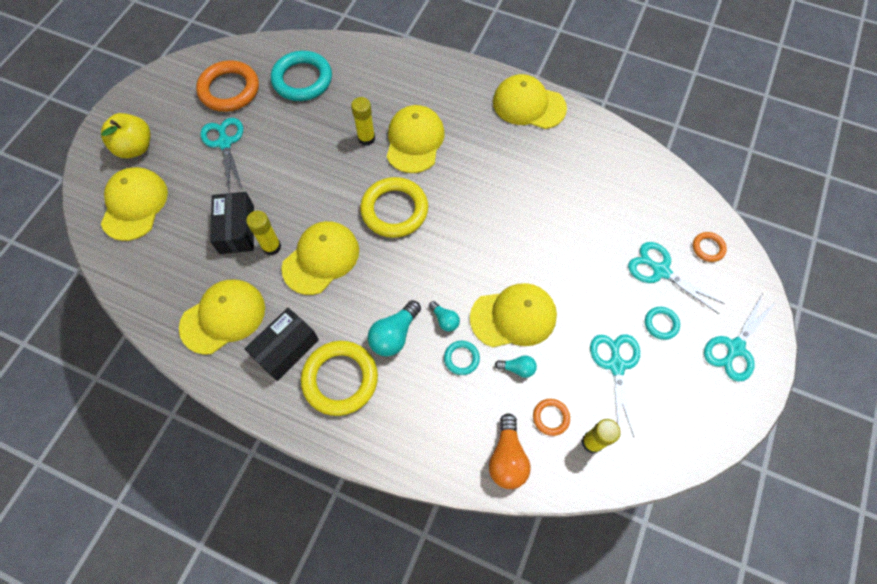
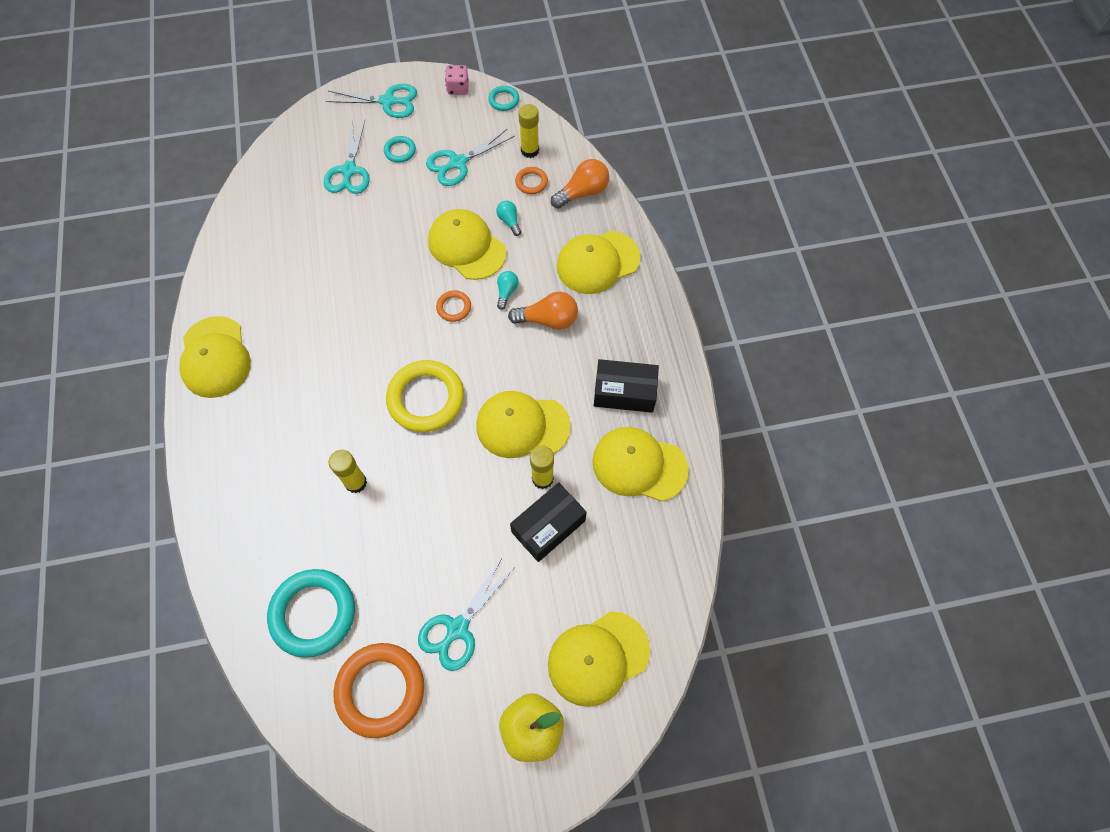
camera: 125 degrees left, 0 degrees up
(340, 379) = (615, 334): yellow ring -> none
(394, 335) = (548, 320): turquoise light bulb -> orange light bulb
(414, 141) = (329, 434): yellow cap -> yellow cap (597, 262)
(461, 358) = (530, 261): turquoise ring -> turquoise ring (504, 100)
(708, 248) = (303, 149): orange ring -> orange ring (454, 307)
(720, 425) = (458, 88): none -> pink dice

